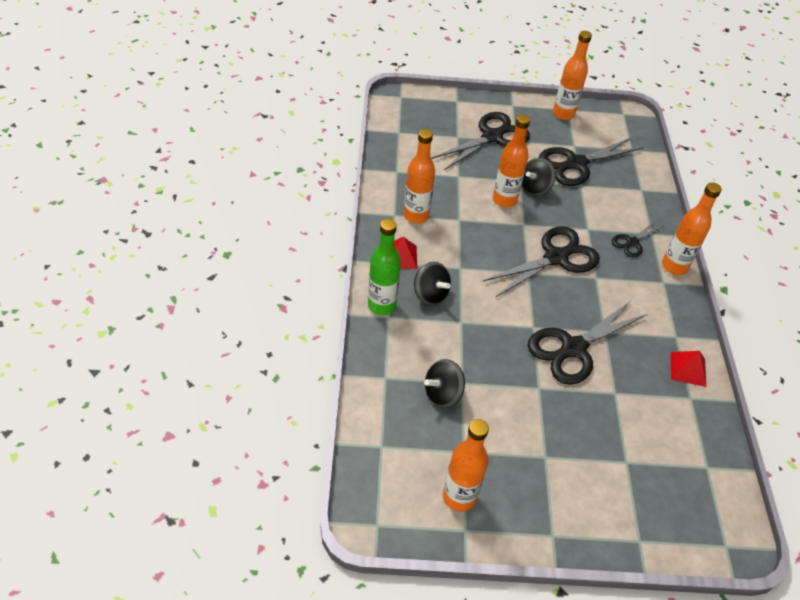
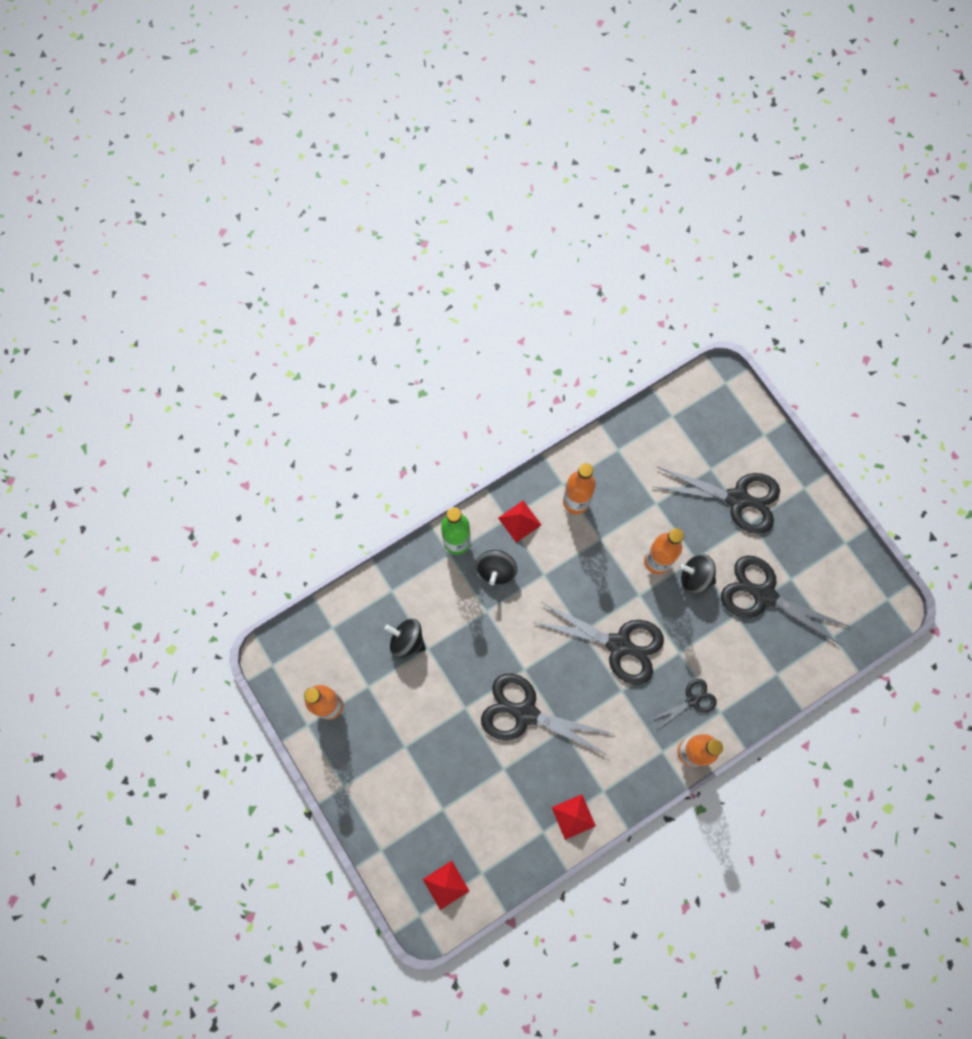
camera: 60 degrees right, 25 degrees up
(563, 114) = (833, 542): orange bottle -> none
(632, 242) = (692, 700): black scissors -> black scissors turned 135 degrees clockwise
(704, 504) = (445, 885): none -> red pyramid

